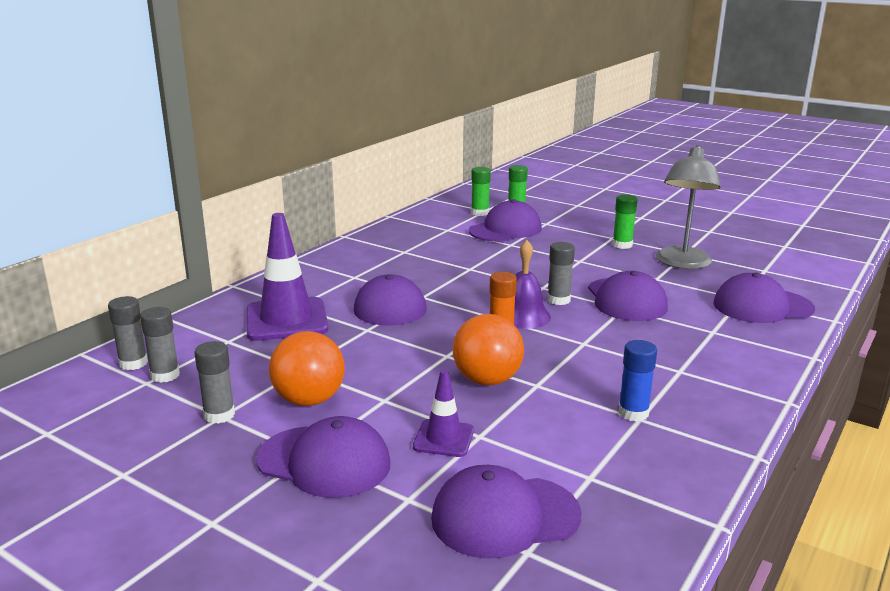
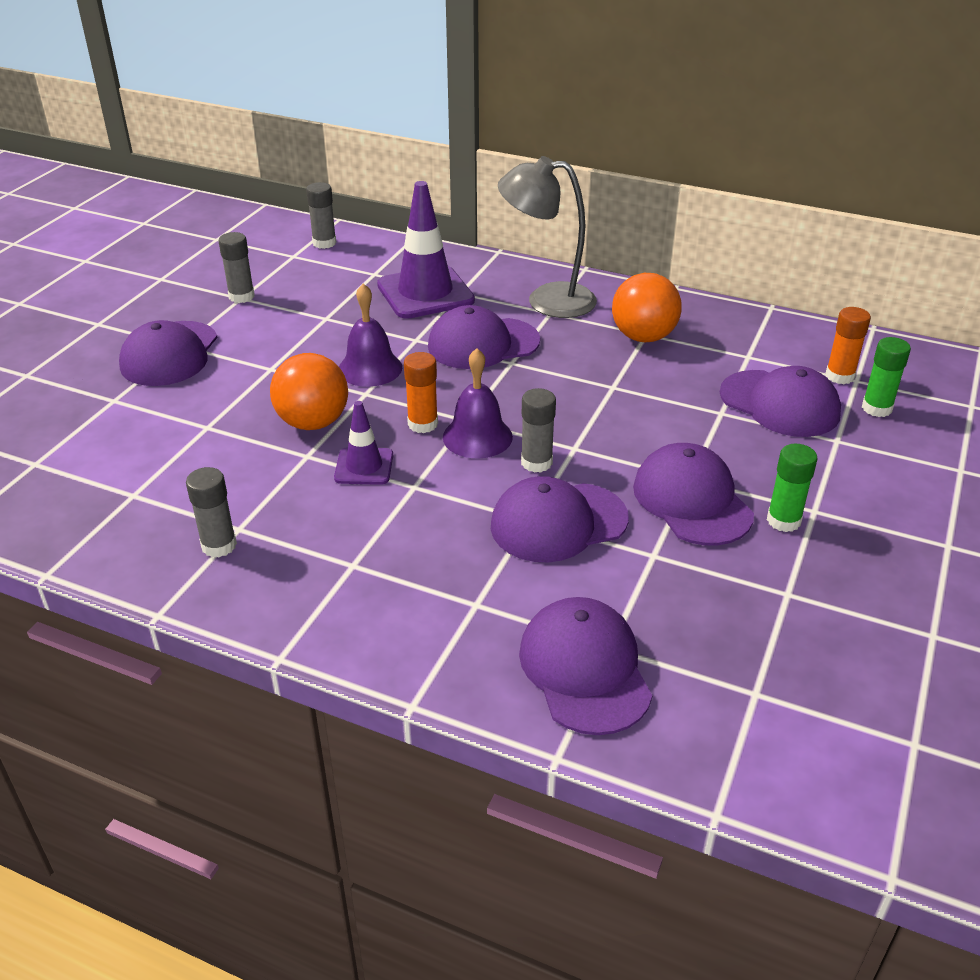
camera: 80 degrees right, 15 degrees up
(165, 375) = (305, 260): grey glue stick -> grey glue stick (219, 545)
(309, 400) = (267, 331): orange ball -> orange ball (643, 337)
(407, 351) = (370, 368): none -> purple bell
(443, 438) = (202, 407): purple traffic cone -> purple traffic cone (364, 466)
(480, 213) = (839, 376): green glue stick -> orange glue stick
(505, 516) = (81, 449): purple cap -> purple cap (692, 500)
(633, 413) = (249, 523): blue glue stick -> none
(682, 263) = (733, 587): grey lamp -> grey lamp (547, 300)

